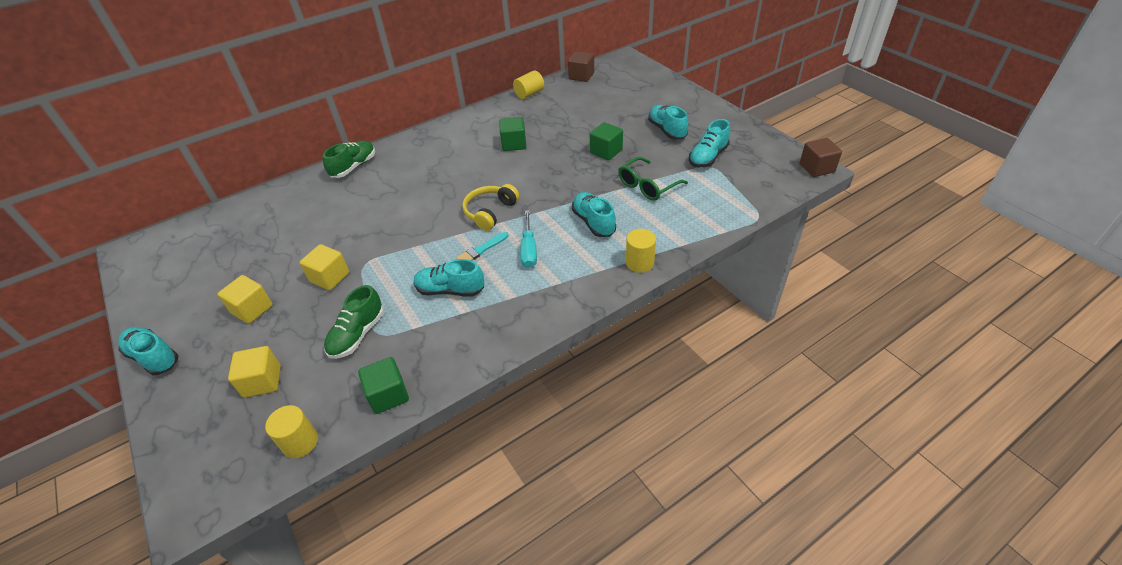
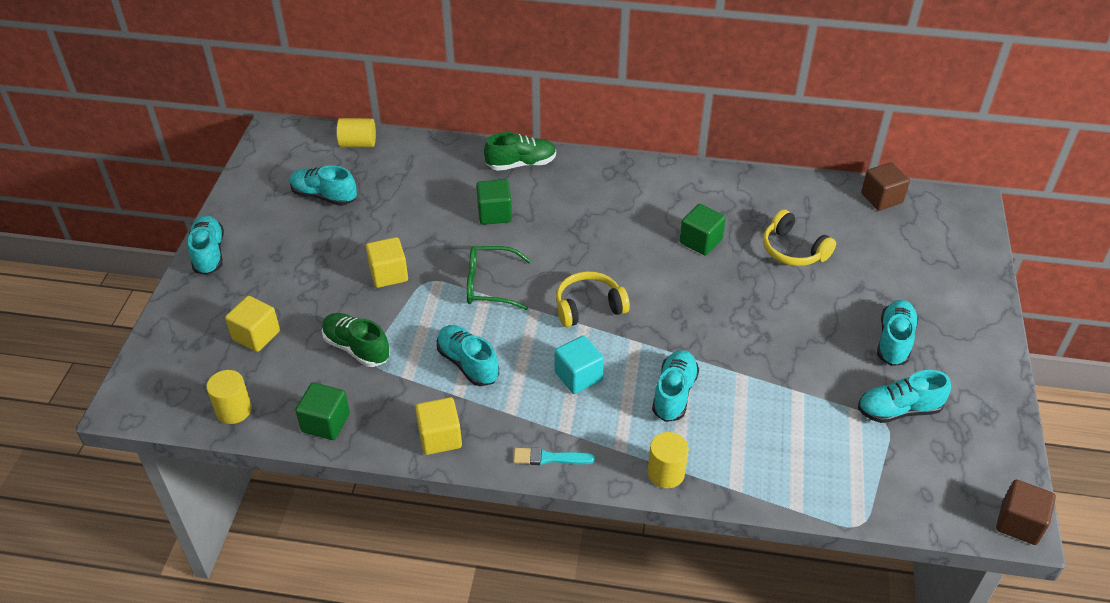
camera: 40 degrees right, 0 degrees up
(220, 263) = (324, 196): none -> turquoise shoe
(252, 309) = (307, 261): yellow cube -> yellow cube (440, 437)
(357, 334) = (356, 348): green shoe -> green shoe turned 60 degrees clockwise
(481, 250) = (537, 342): turquoise brush -> turquoise brush (549, 458)
(529, 94) = (791, 185): yellow cylinder -> yellow cylinder (358, 143)
(529, 250) = (578, 376): turquoise screwdriver -> turquoise cube
(568, 121) = (793, 250): none -> yellow headphones
(606, 151) = (788, 319): green cube -> green cube (494, 214)
(647, 186) = (781, 394): green glasses -> green glasses (489, 285)

